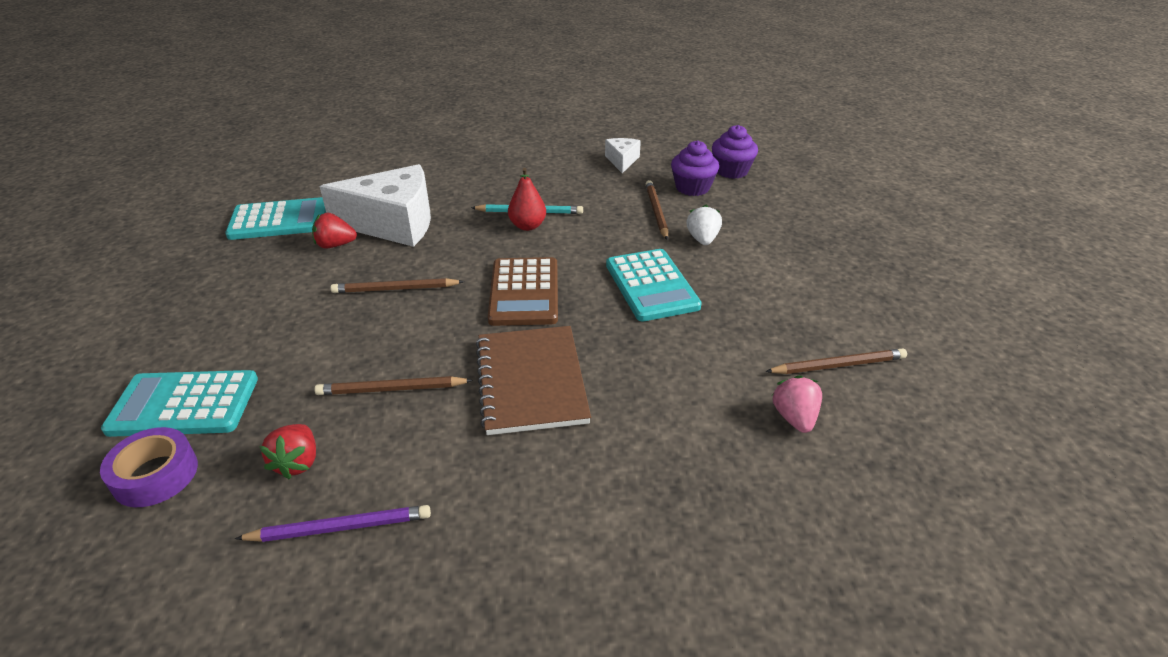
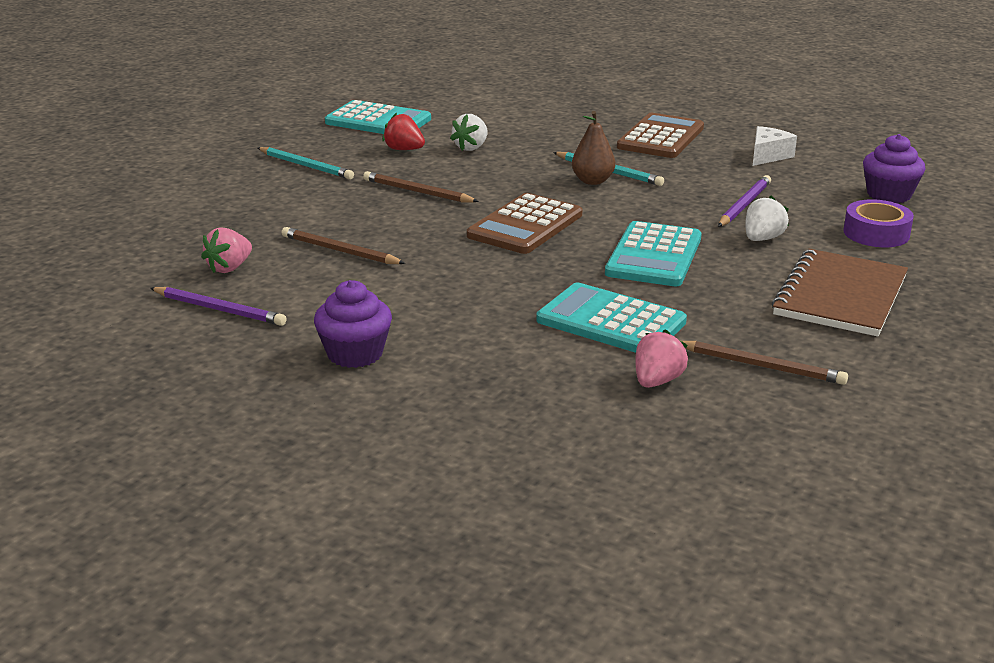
camera: 35 degrees right, 10 degrees down
(155, 475) = (138, 243): purple tape -> purple tape (876, 233)
(184, 404) = (191, 213): turquoise calculator -> turquoise calculator (611, 321)
(256, 296) = (305, 166): none -> turquoise pencil
(297, 462) = (229, 268): red strawberry -> pink strawberry
(394, 223) = (471, 148): white cheese -> white strawberry
(527, 226) = (592, 181): red pear -> brown pear
(531, 381) = (454, 281): brown notebook -> brown notebook (840, 296)
(532, 167) = (661, 137): none -> brown calculator
(656, 212) = (744, 205): brown pencil -> purple pencil
(692, 188) = (817, 197): purple cupcake -> purple cupcake (355, 354)

